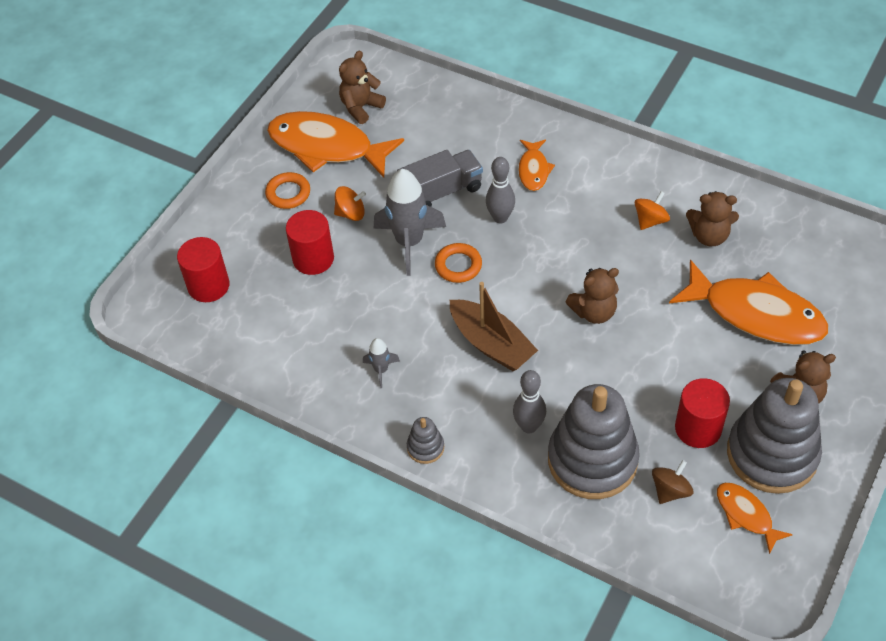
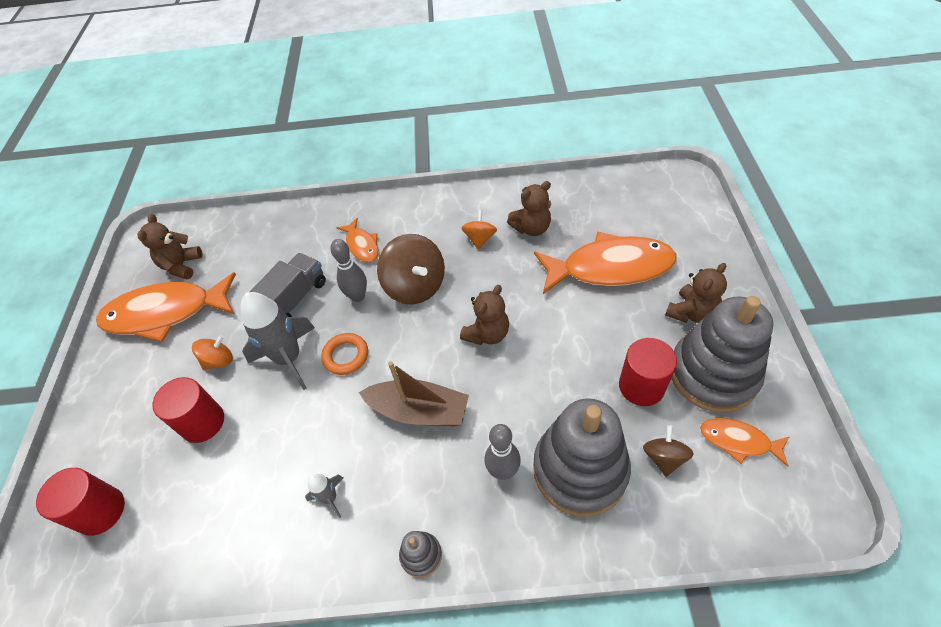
camera: 30 degrees left, 0 degrees up
(288, 193) = (147, 373): orange ring -> none
(558, 235) = (415, 286): none -> brown spinning top

